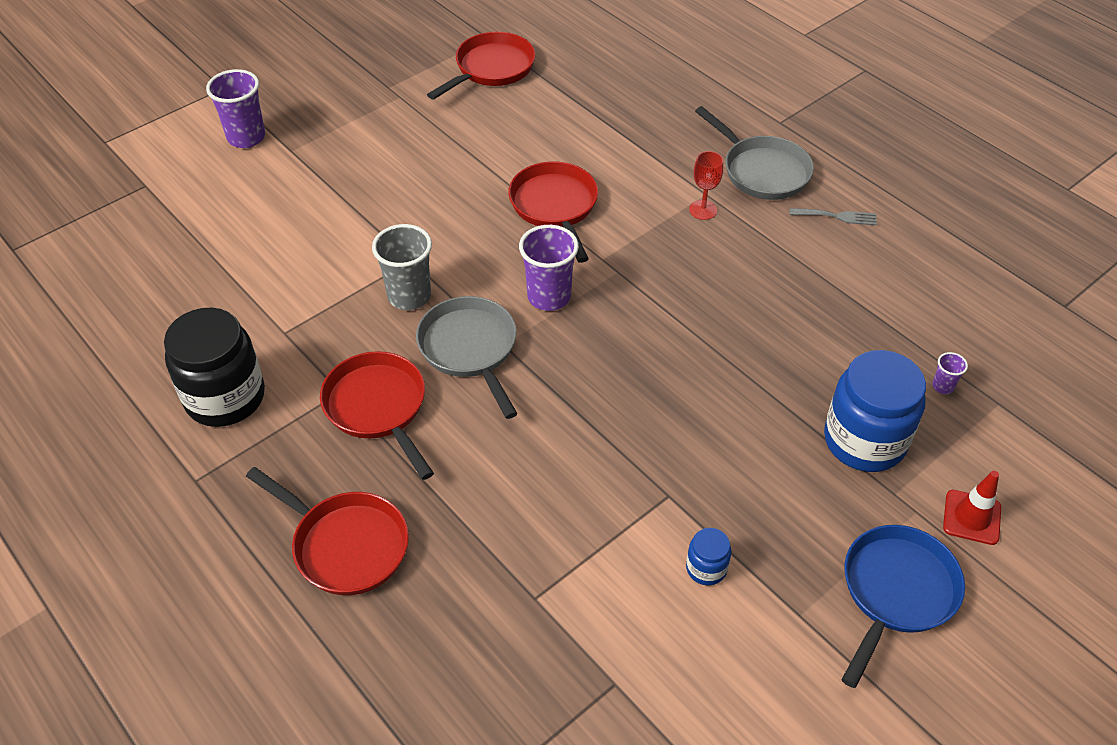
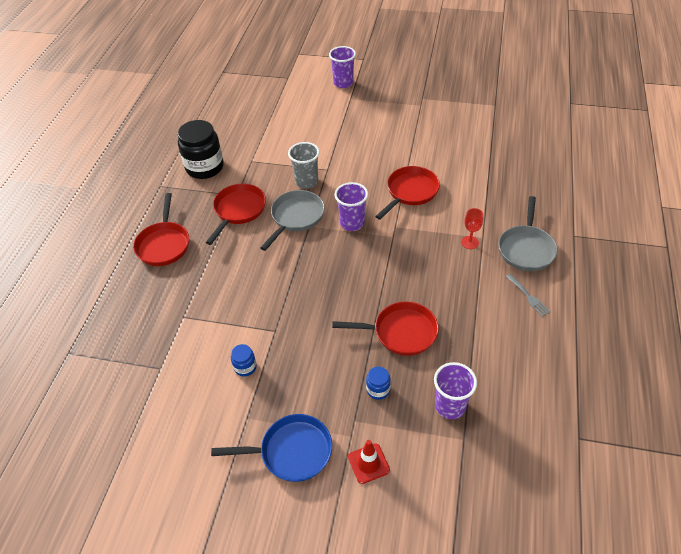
camera: 55 degrees right, 0 degrees up
(491, 69) = (475, 118): red pan -> red pan (401, 332)
(864, 441) = (378, 390): blue jar -> blue jar, size x0.46
(943, 386) = (450, 406): purple cup -> purple cup, size x2.11

